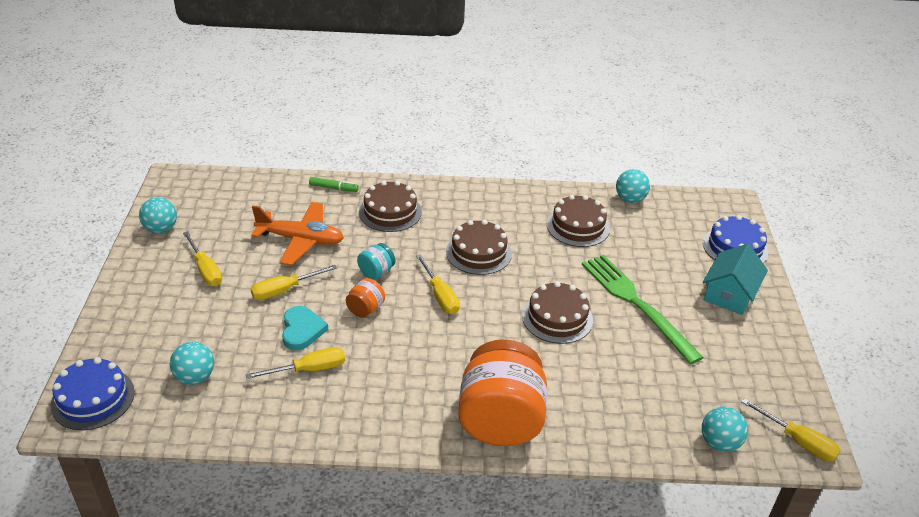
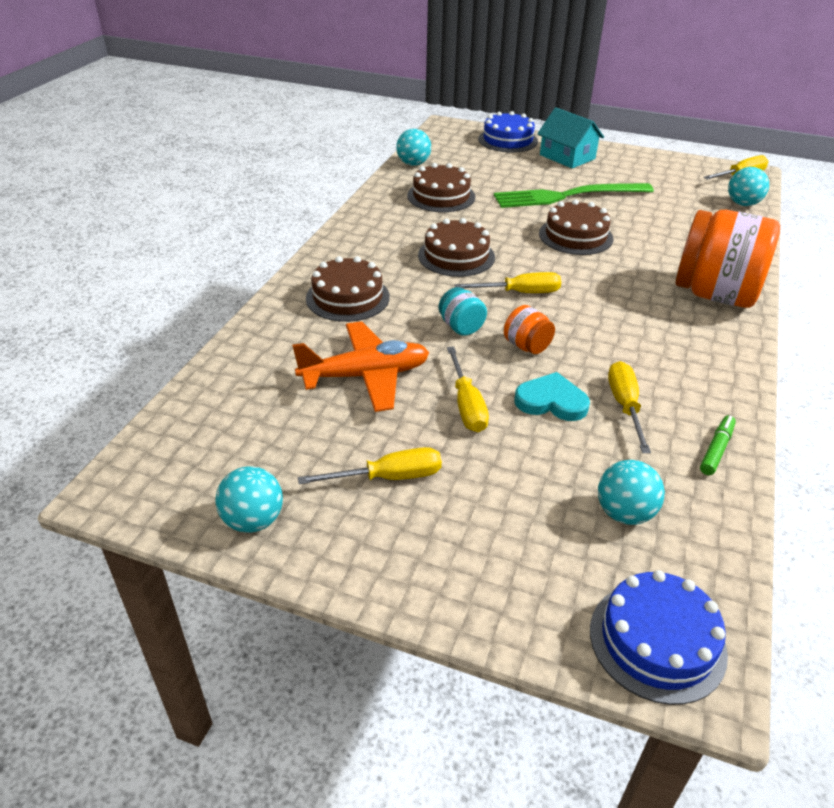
camera: 70 degrees left, 0 degrees up
(301, 240) = (365, 376): orange plane -> orange plane turned 45 degrees clockwise
(333, 188) = (266, 331): green marker -> green marker (716, 450)

